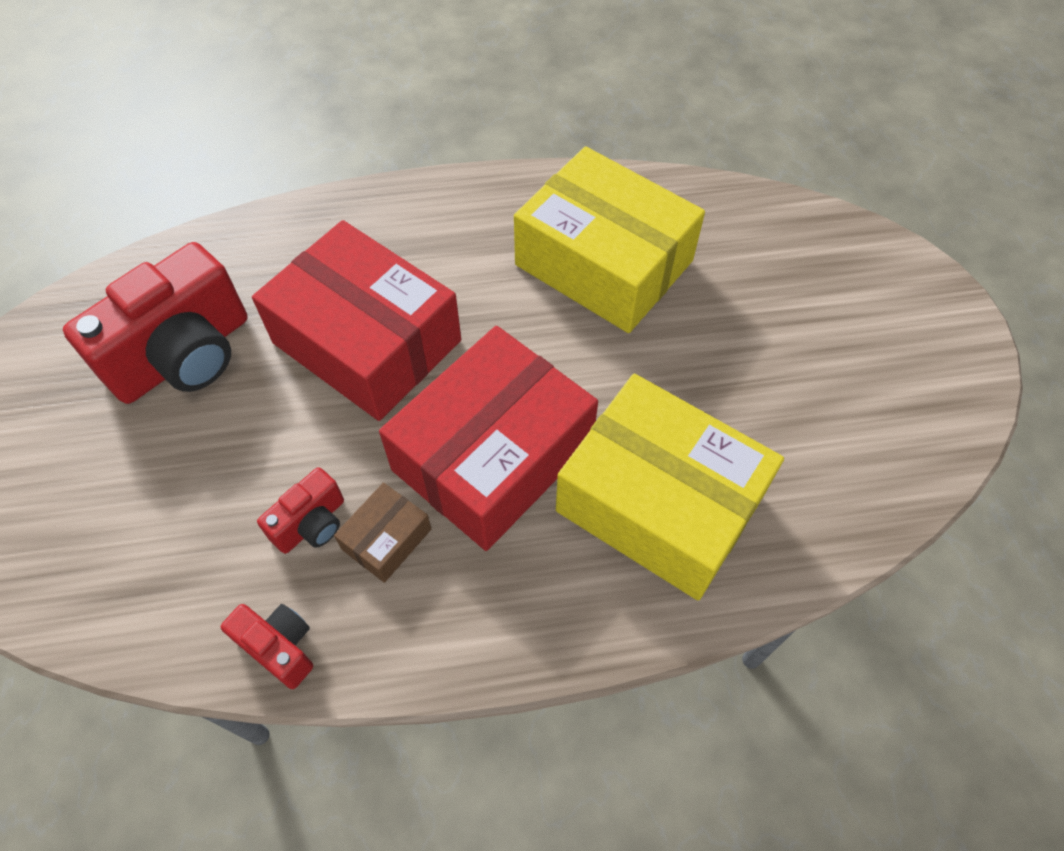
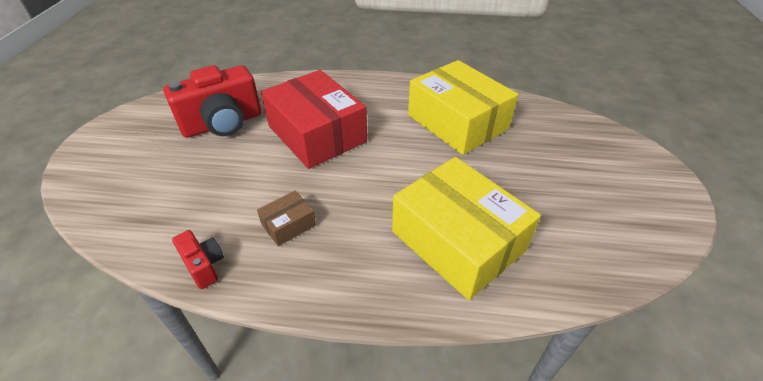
camera: 15 degrees right, 15 degrees down
(311, 524) = (251, 208): red camera -> none
(492, 455) = (364, 197): red box -> none

